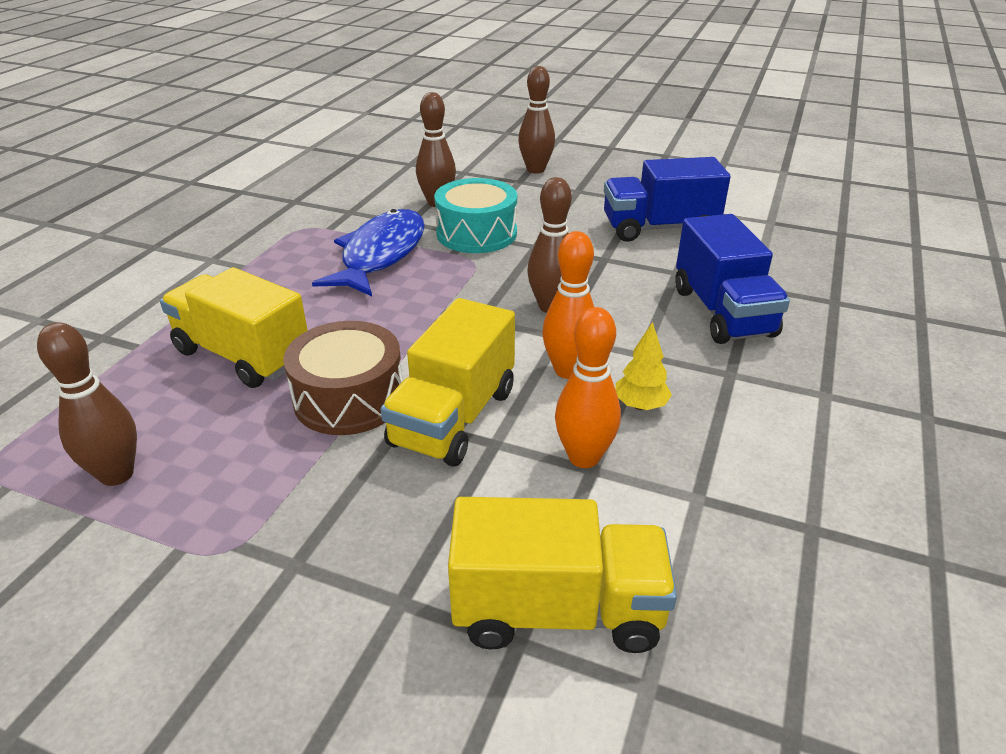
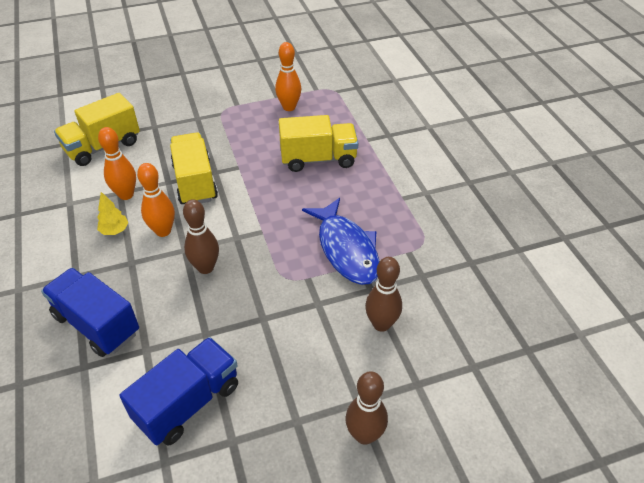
camera: 140 degrees right, 10 degrees up
(116, 474) = (289, 107): brown bowling pin -> orange bowling pin
(349, 398) = (247, 167): brown drum -> none
(476, 233) = (314, 306): turquoise drum -> none

